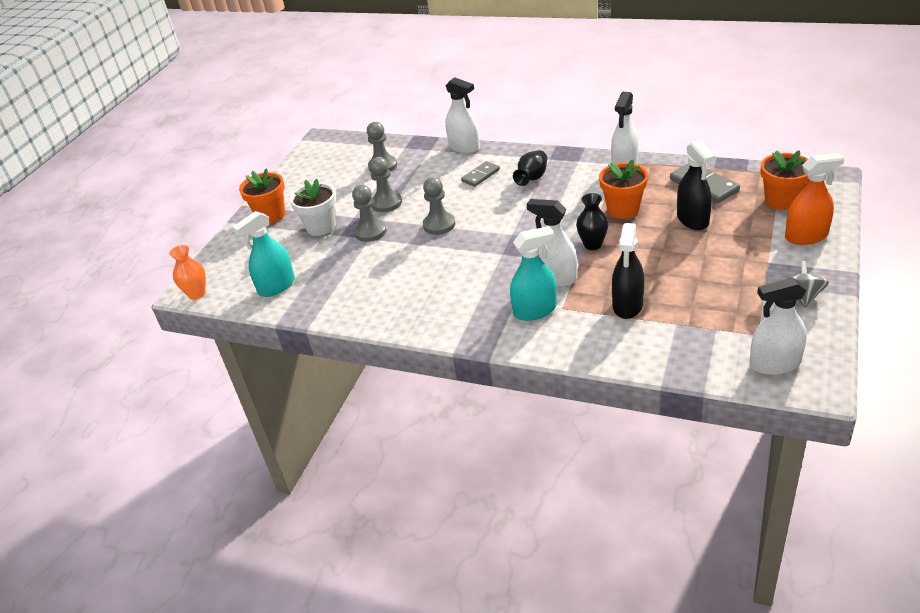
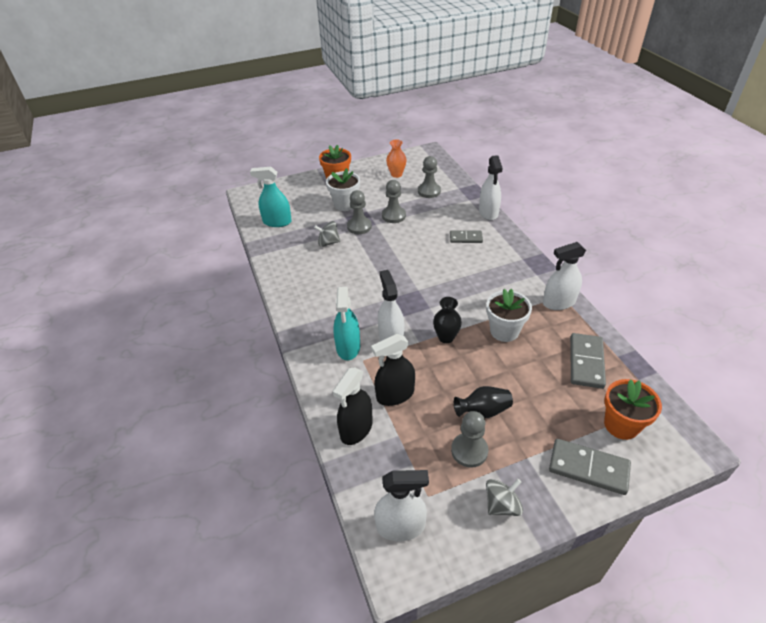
camera: 45 degrees right, 5 degrees up
(197, 294) = (247, 198): orange vase -> orange vase (396, 174)
(365, 263) = (328, 243): none -> grey spinning top
(439, 225) = (394, 251): grey pawn -> grey pawn (469, 451)
(532, 178) = (490, 263): black vase -> black vase (483, 411)
(535, 310) = (348, 347): turquoise spray bottle -> turquoise spray bottle turned 60 degrees clockwise
(623, 209) = (504, 331): orange flower pot -> white flower pot
(693, 220) = (533, 379): black spray bottle -> black spray bottle (356, 429)
(774, 364) = (400, 526): white spray bottle -> white spray bottle turned 135 degrees clockwise
(806, 236) = (588, 468): orange spray bottle -> grey domino

